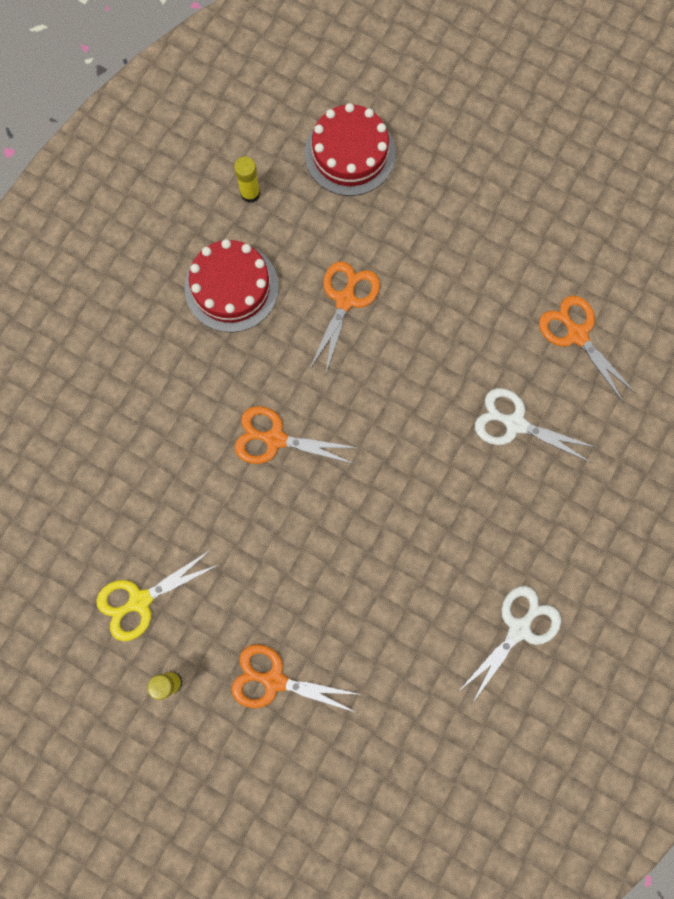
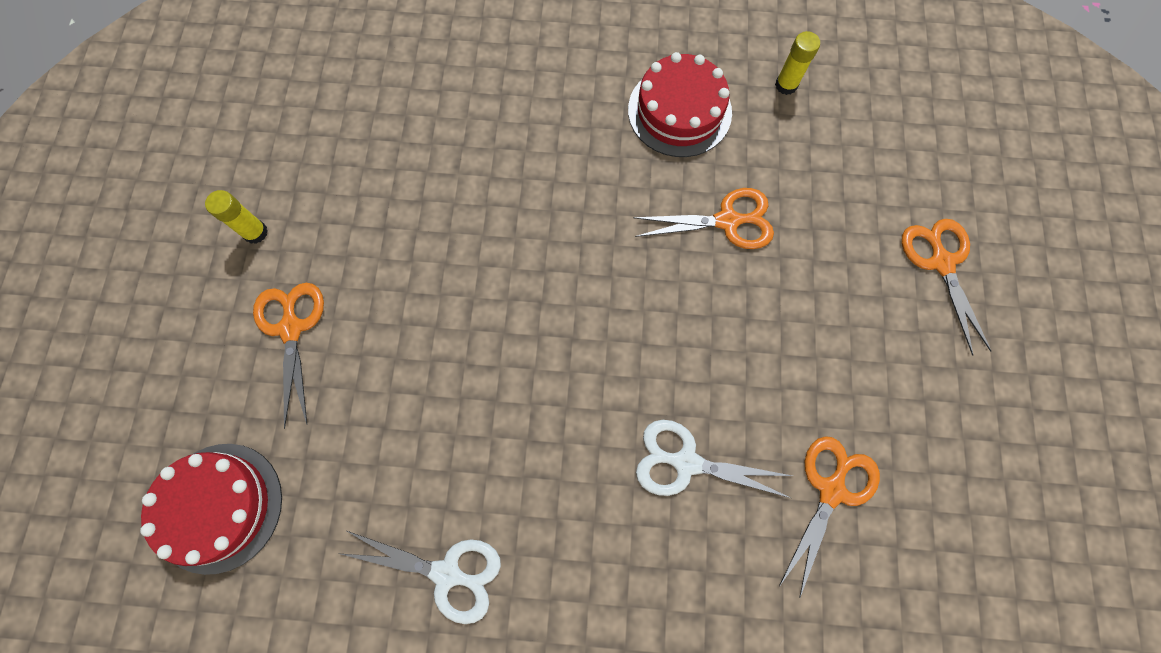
camera: 65 degrees right, 5 degrees down
(140, 601) = (326, 169): yellow scissors -> none
(275, 439) = (544, 218): orange scissors -> orange scissors (941, 262)
(350, 153) = (888, 156): red cake -> red cake (219, 507)
(514, 423) = (686, 462): white scissors -> white scissors turned 75 degrees counterclockwise

